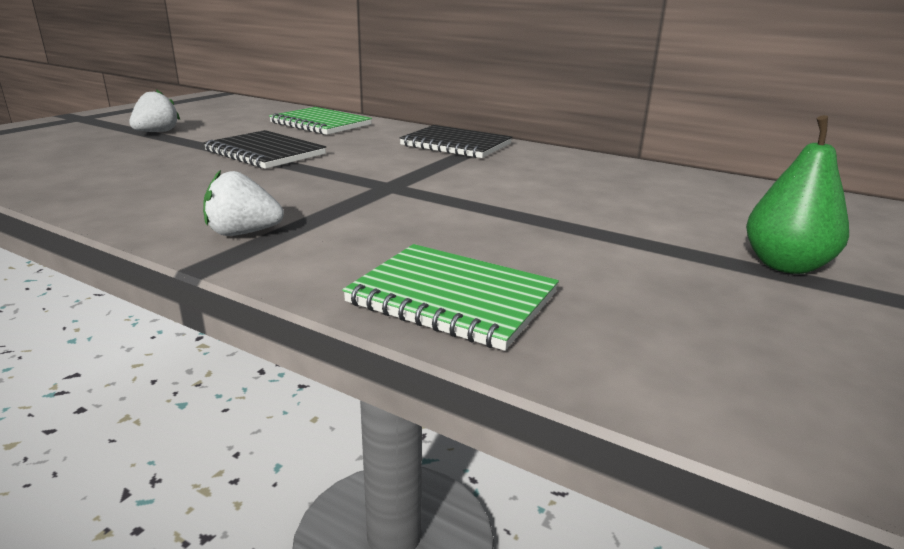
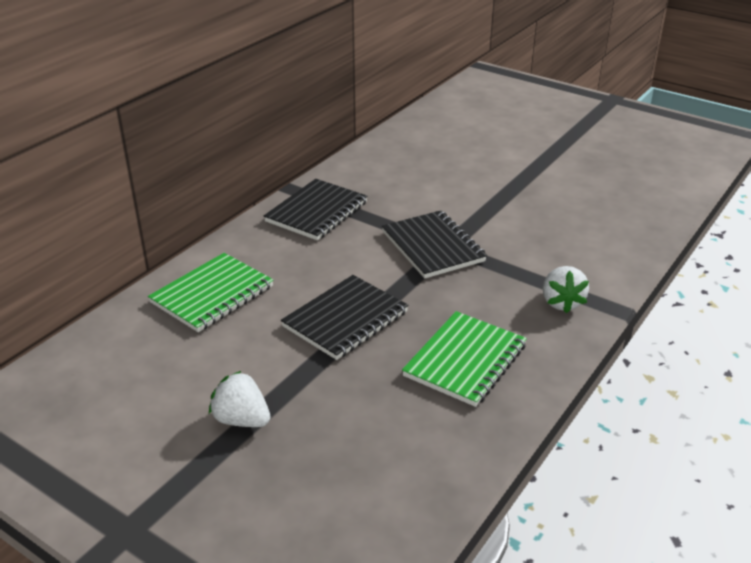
camera: 85 degrees left, 10 degrees up
(388, 180) = (433, 247): none -> black notebook
(452, 298) = (629, 226): green notebook -> green notebook (465, 361)
(785, 265) = (559, 135): green pear -> none

